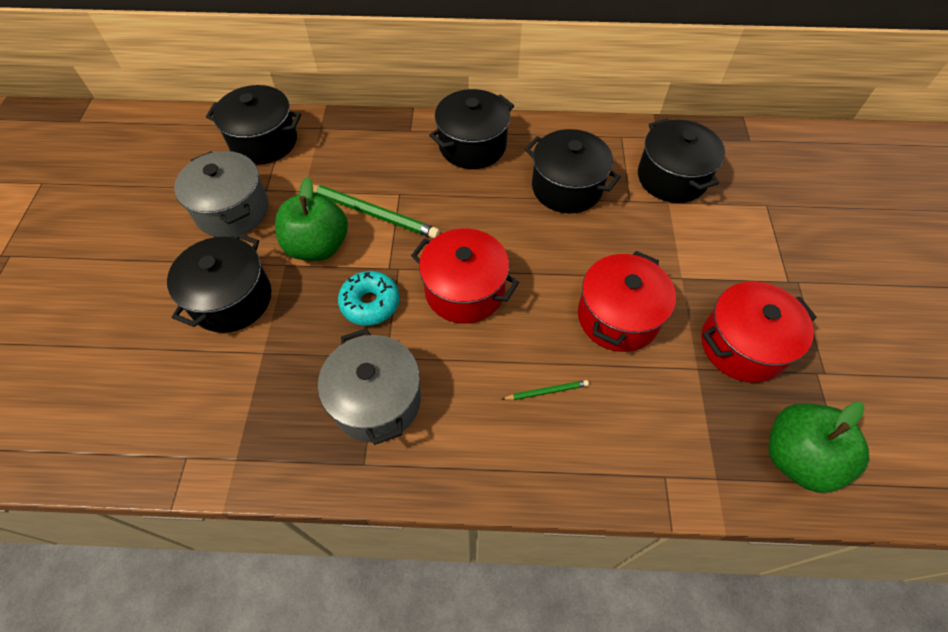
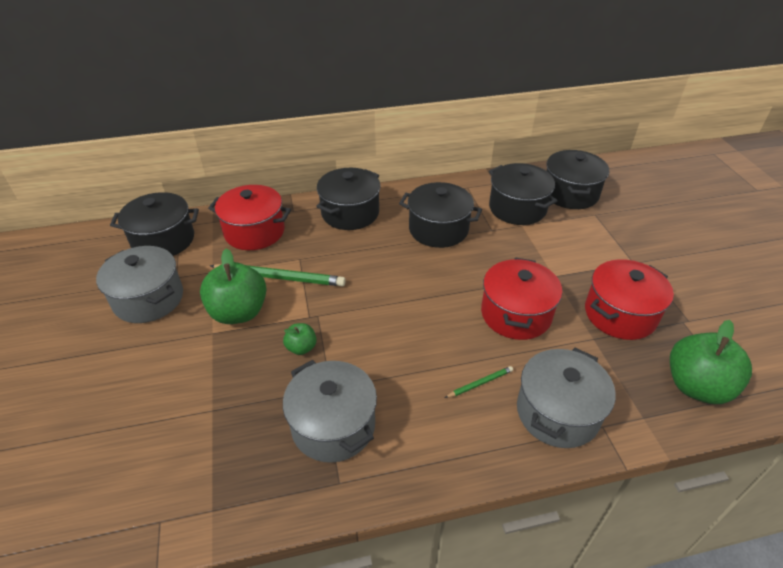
camera: 15 degrees left, 15 degrees down
(232, 299) = (168, 371): black pot -> black pot (570, 193)
(370, 303) = (301, 348): turquoise donut -> green apple
(464, 290) = (382, 320): red pot -> red pot (254, 232)
(620, 447) = (557, 412): none -> grey pot

